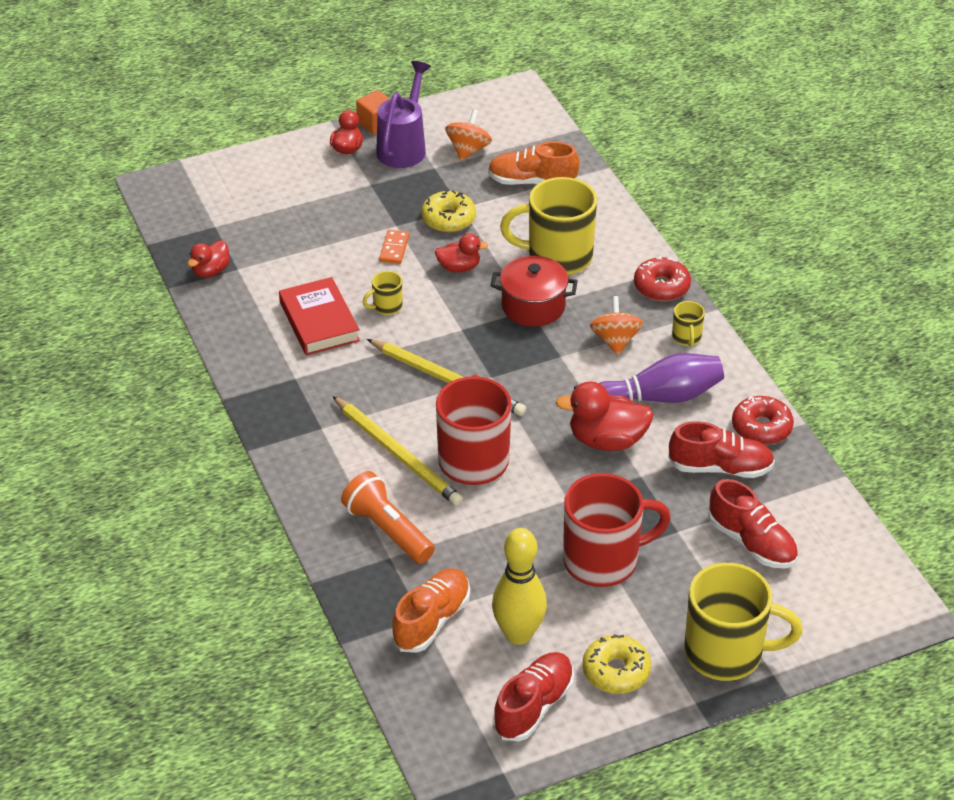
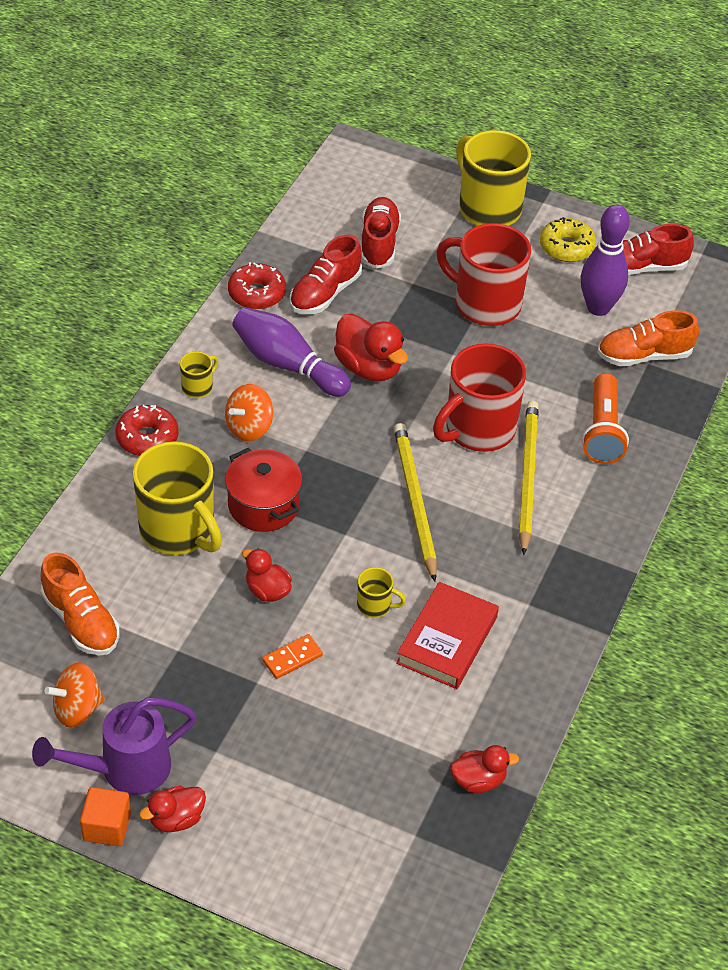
camera: 135 degrees left, 5 degrees up
(448, 219) = (205, 647): yellow donut -> none
(518, 634) = (598, 308): yellow bowling pin -> purple bowling pin
(720, 468) = (325, 293): red shoe -> red shoe turned 105 degrees counterclockwise

